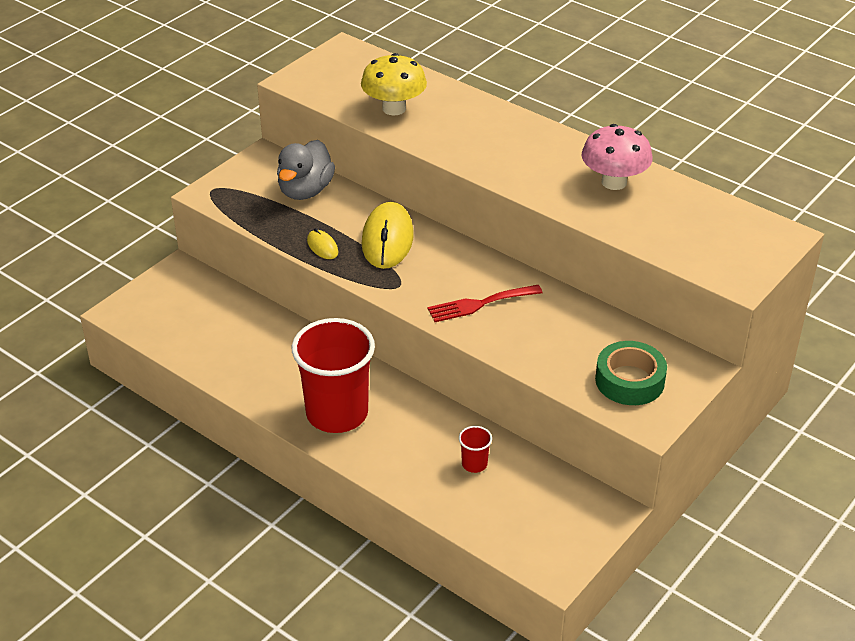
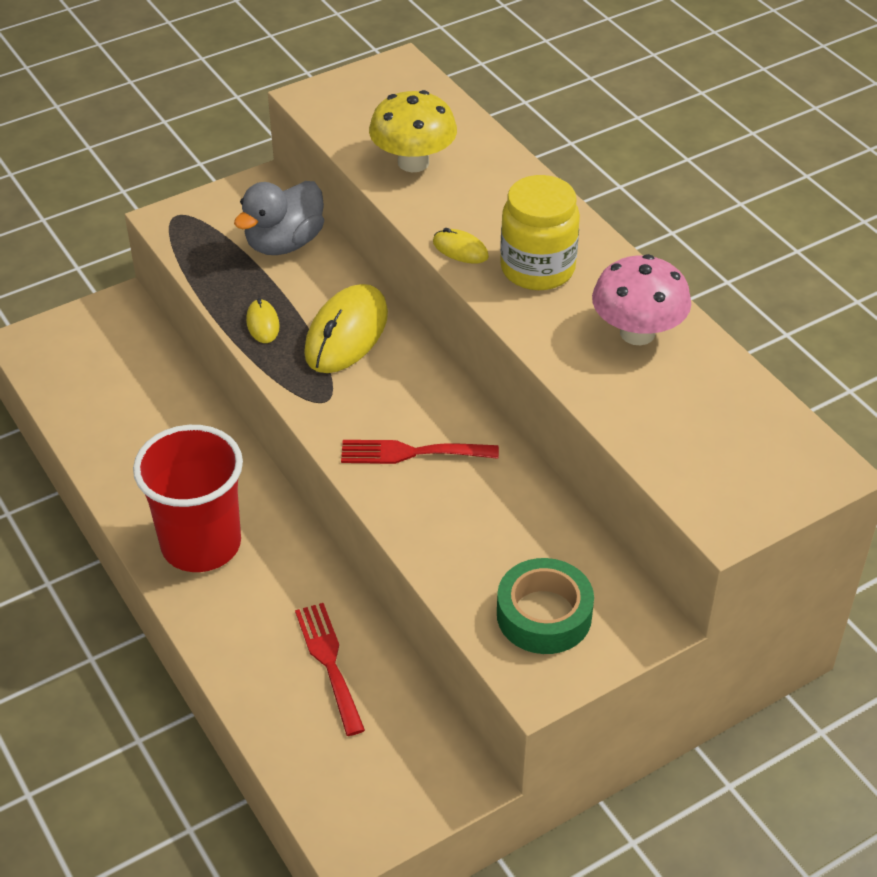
camera: 20 degrees right, 5 degrees up
(462, 157) = (460, 249): none -> yellow mouse
(474, 464) = (329, 662): red cup -> red fork
(523, 157) = (537, 269): none -> yellow jar

